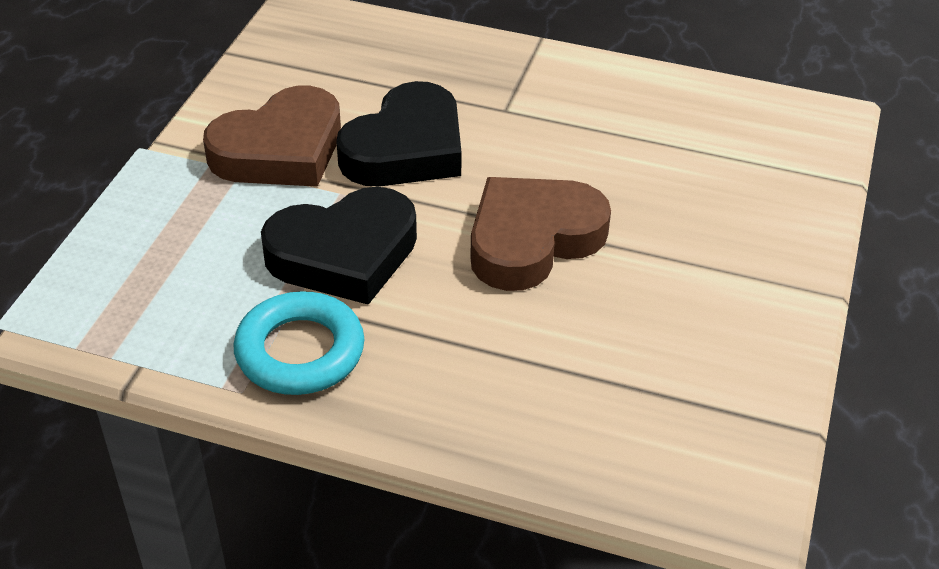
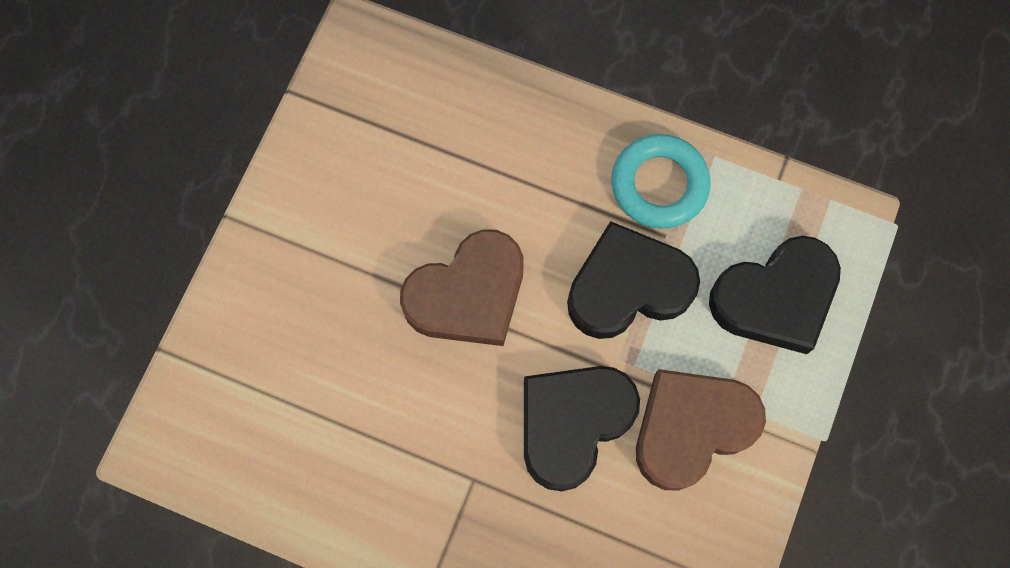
camera: 175 degrees left, 30 degrees up
(169, 251) = (775, 298): none -> black heart

